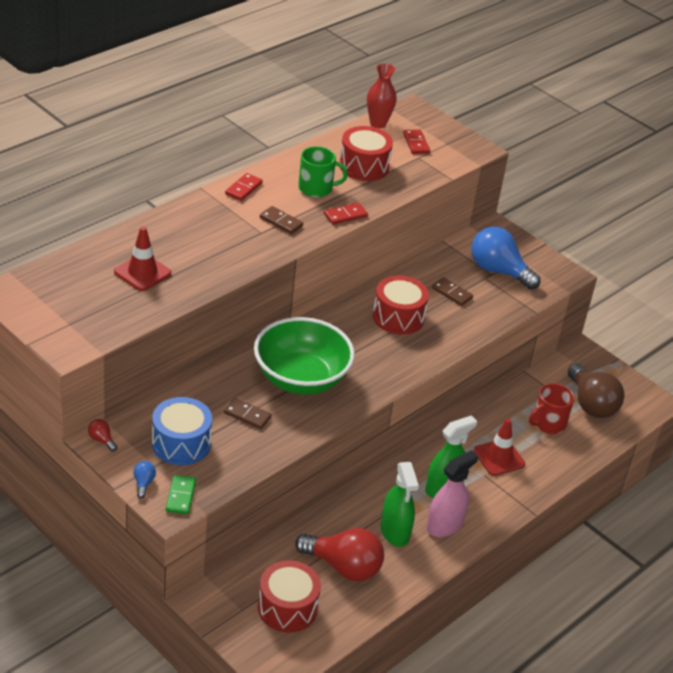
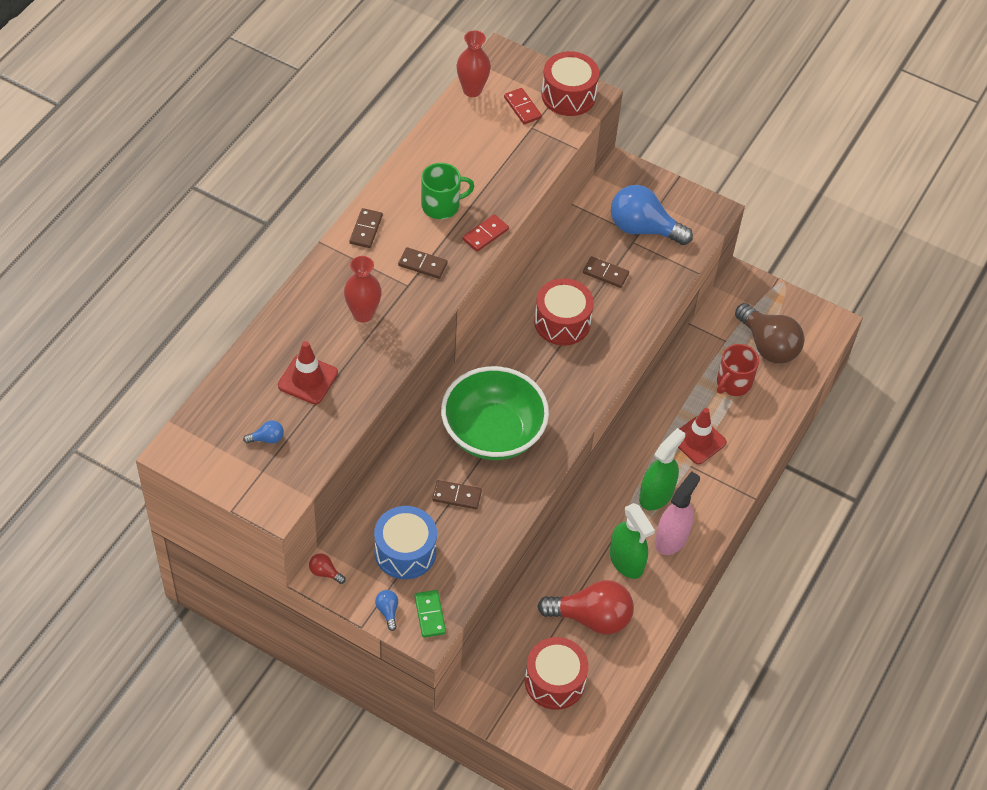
camera: 15 degrees left, 15 degrees up
(85, 303) = (267, 439): none -> blue light bulb
(213, 241) = (363, 314): none -> red vase
(243, 189) = (366, 230): red domino -> brown domino
(364, 166) = (479, 158): red drum -> red drum (568, 95)

